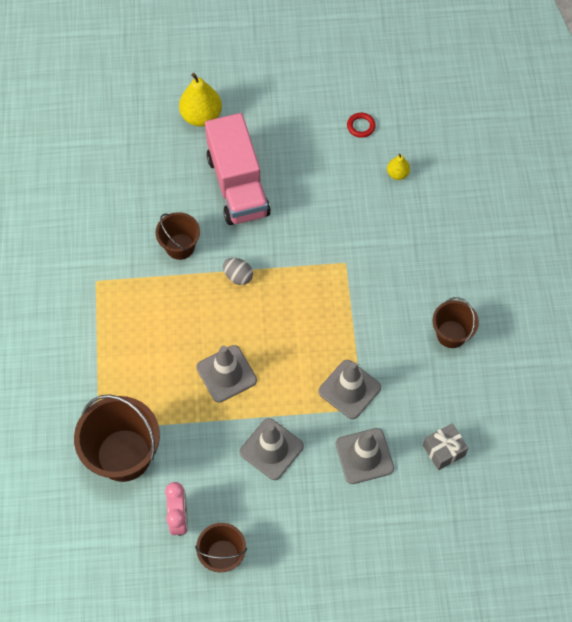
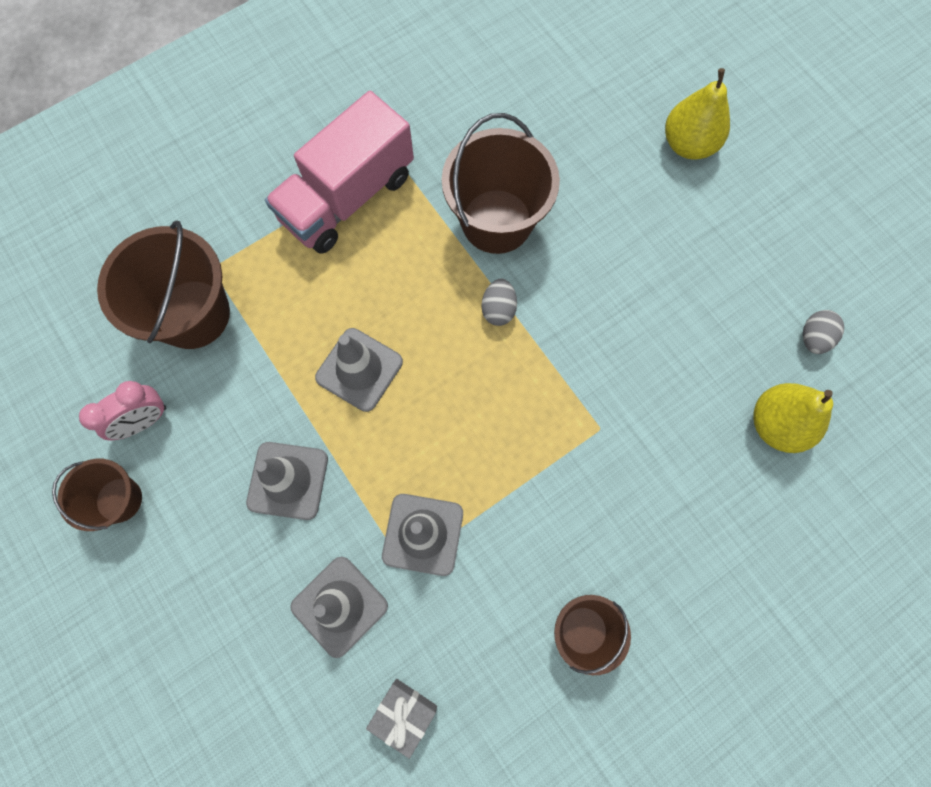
camera: 60 degrees right, 10 degrees up
(180, 246) = (496, 221): brown bucket -> brown bucket, size x1.74
(237, 185) = (622, 238): pink truck -> pink truck (347, 197)
(361, 126) = (813, 338): red ring -> grey egg
(397, 174) = (776, 424): yellow pear -> yellow pear, size x1.89

